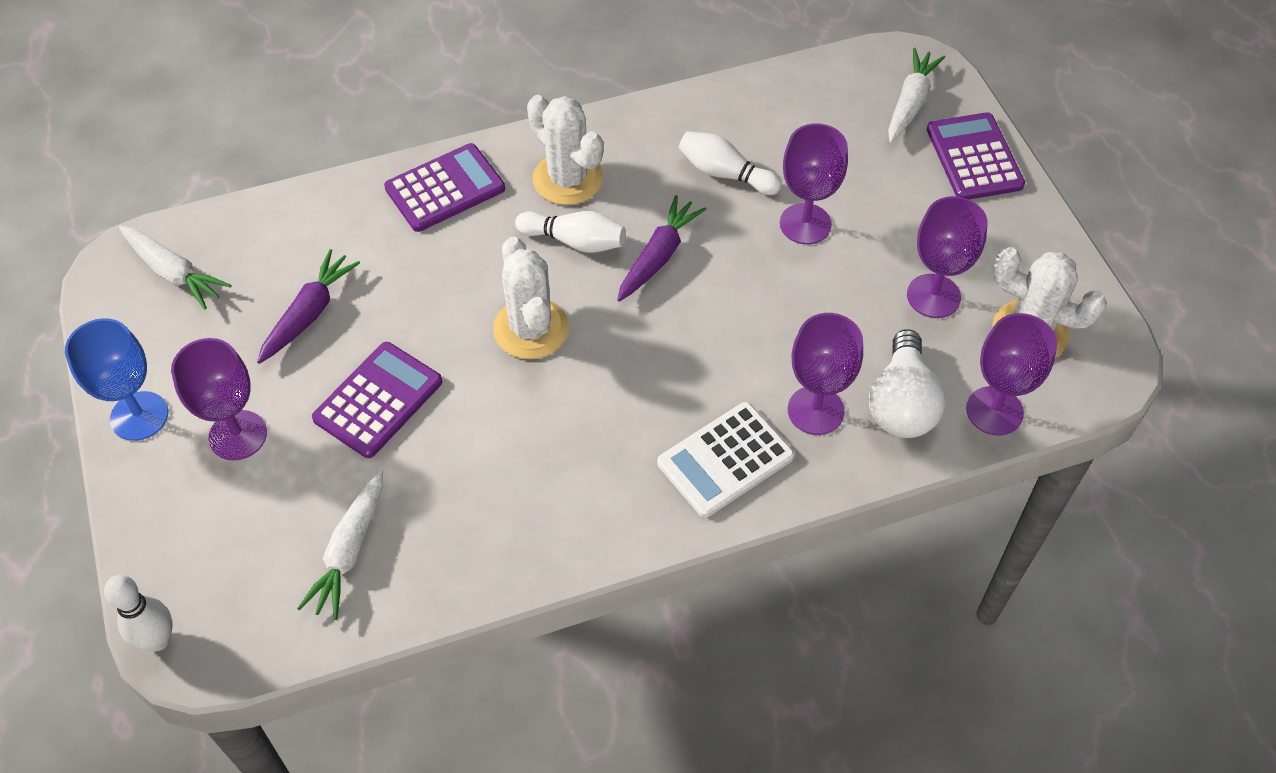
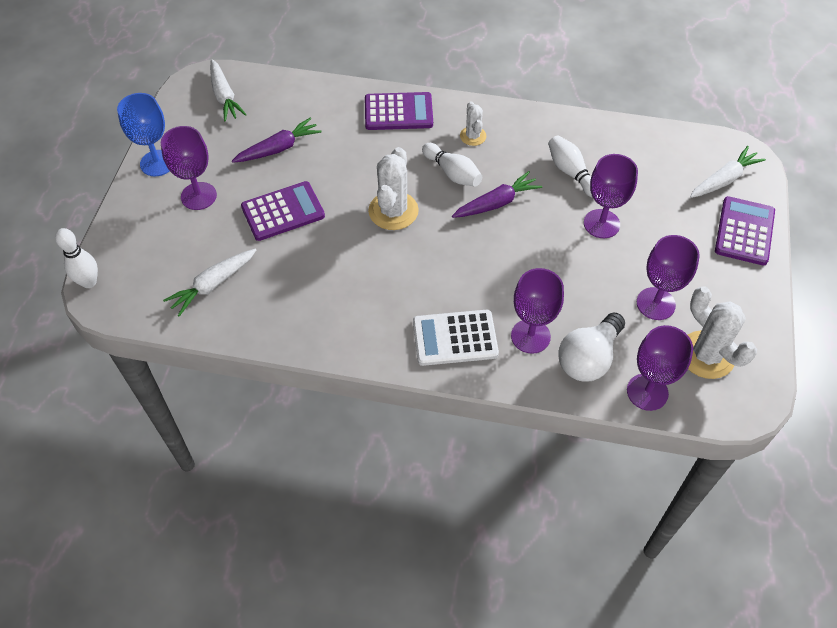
camera: 30 degrees right, 0 degrees up
(568, 179) = (473, 136): white cactus -> white cactus, size x0.57

